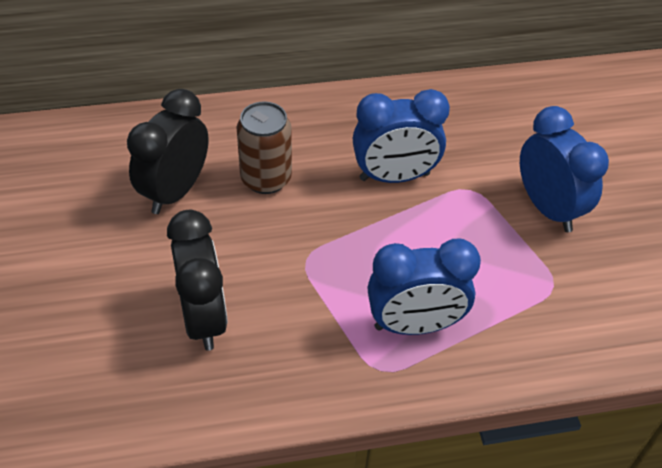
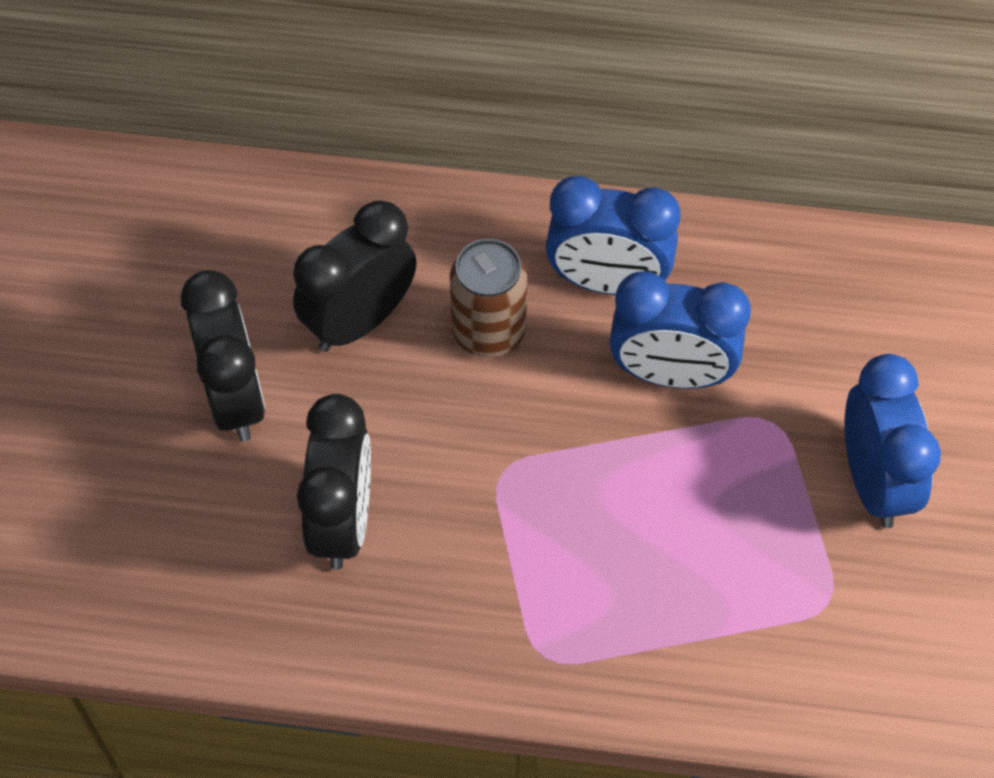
camera: 20 degrees right, 10 degrees up
(100, 258) = (235, 398): none -> black clock
(414, 325) = (613, 607): blue clock -> blue clock (607, 282)

